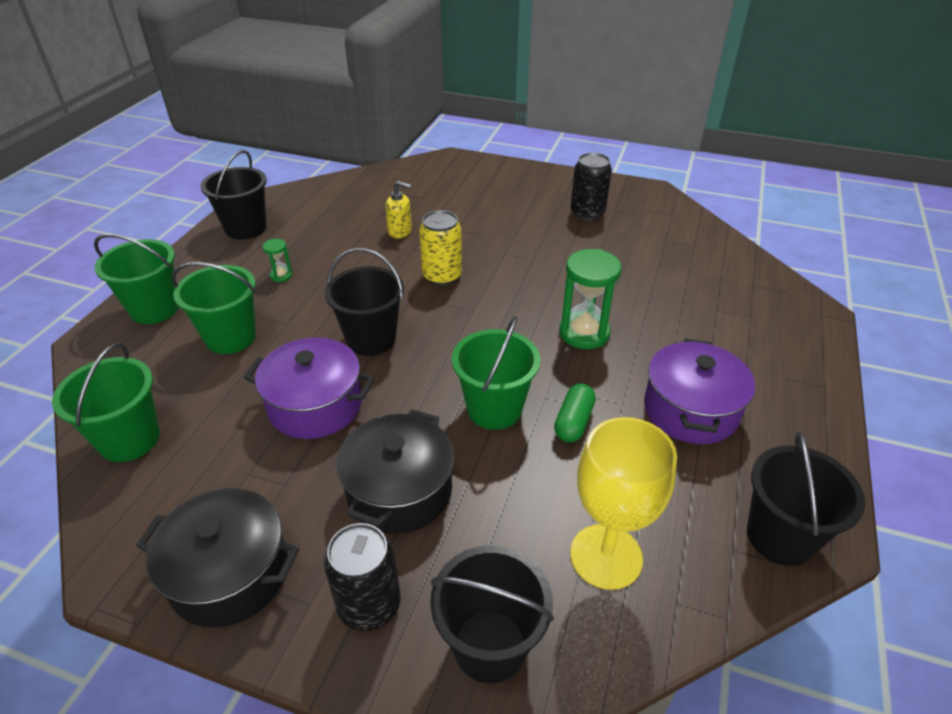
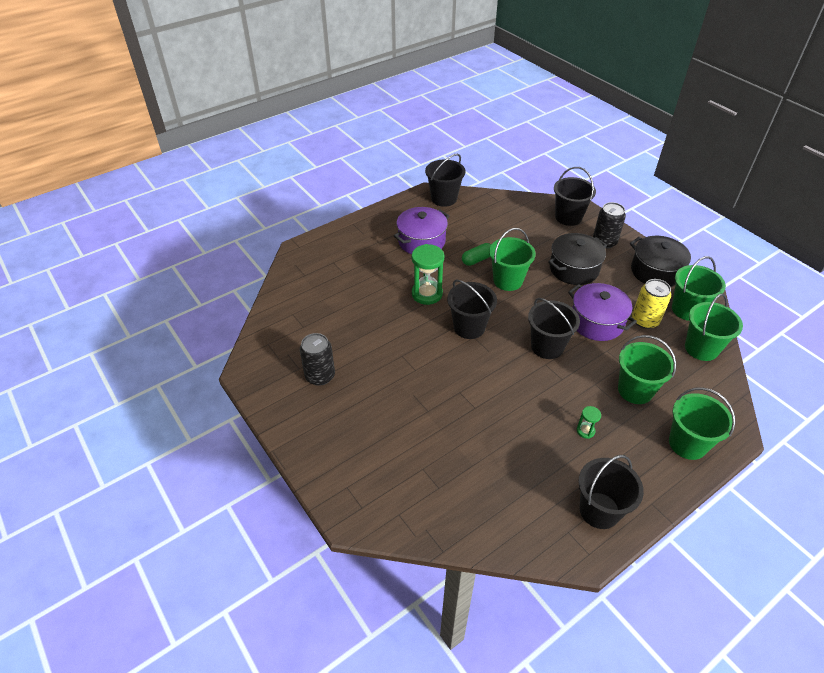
camera: 145 degrees left, 5 degrees up
(154, 506) = (687, 309): none -> green bucket
(400, 231) = (471, 432): yellow soap dispenser -> none
(442, 276) = (472, 372): yellow can -> yellow can (645, 320)
(488, 318) = (469, 327): none -> black bucket
(606, 556) = (509, 219): yellow goblet -> none

